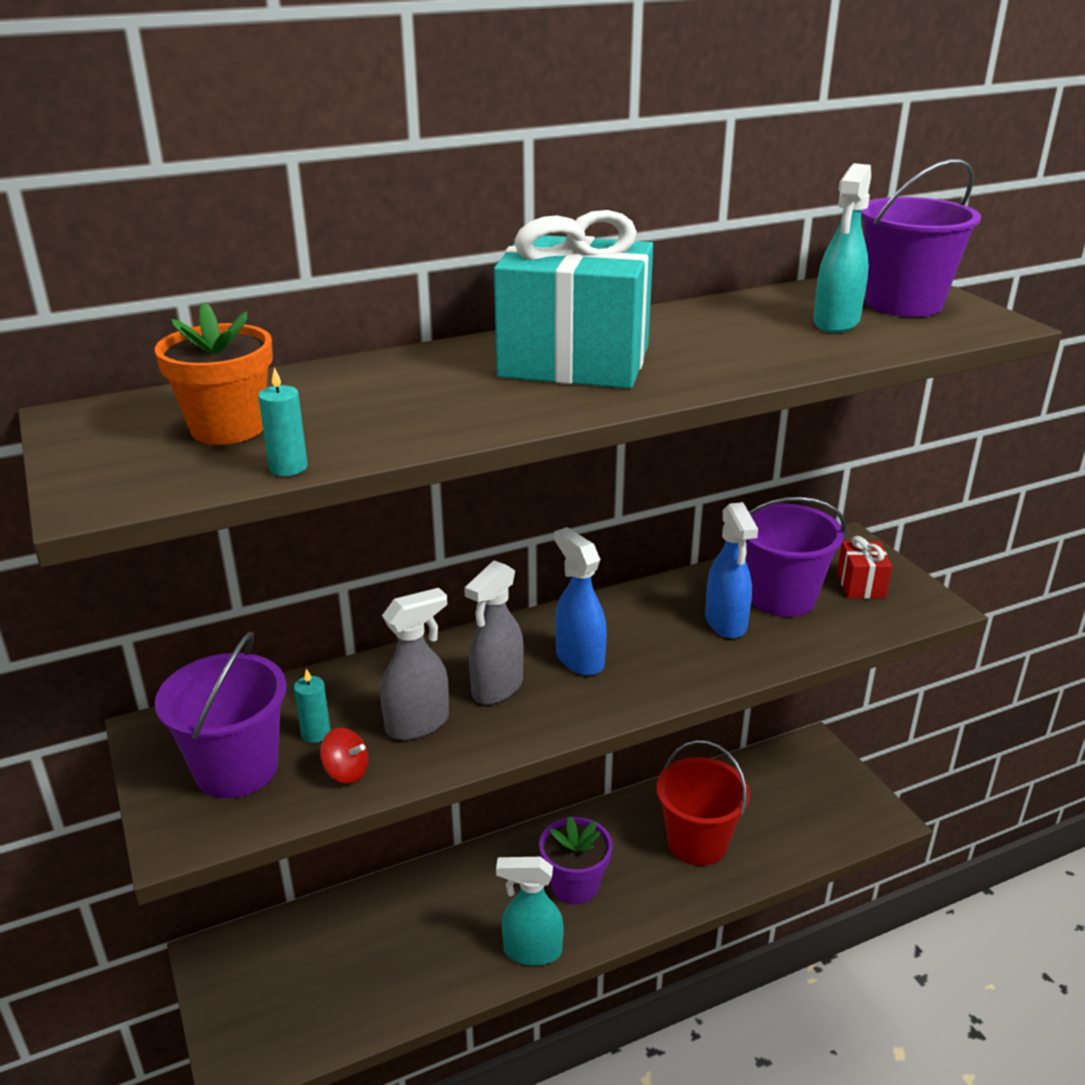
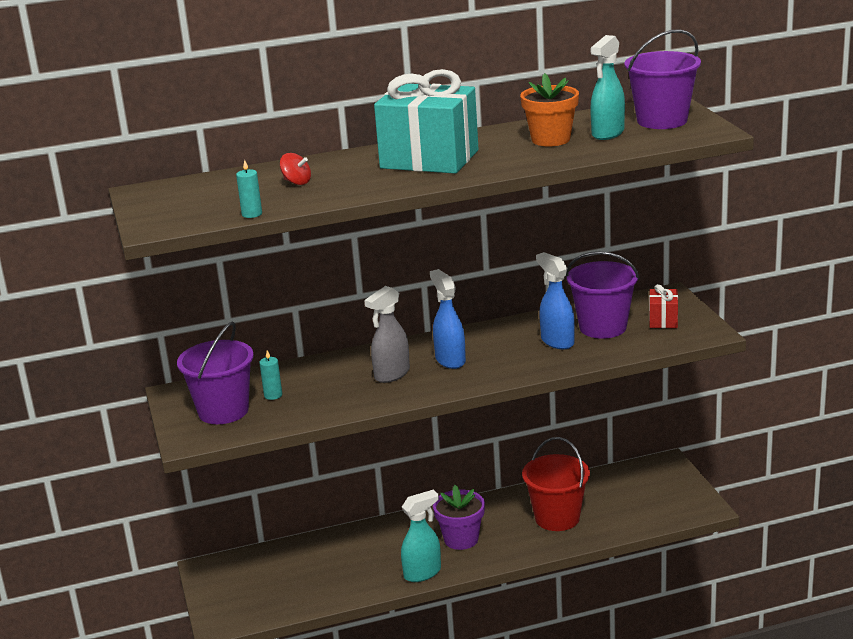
camera: 10 degrees right, 5 degrees down
(228, 428) = (222, 196): orange flower pot -> orange flower pot (551, 139)
(346, 772) = (289, 413): red spinning top -> red spinning top (296, 182)
(418, 724) = (337, 391): grey spray bottle -> none
(532, 951) = (423, 573): turquoise spray bottle -> turquoise spray bottle turned 135 degrees clockwise
(726, 623) = (557, 341): blue spray bottle -> blue spray bottle turned 150 degrees clockwise

